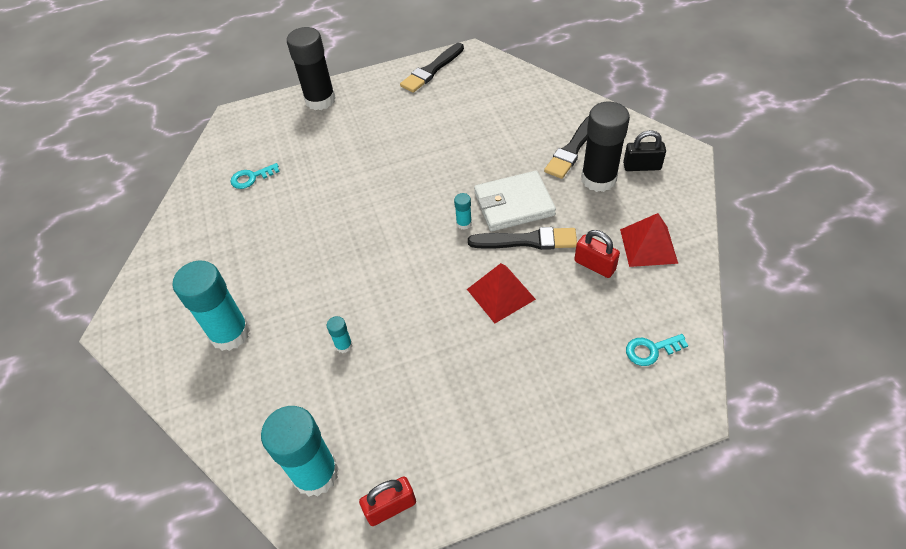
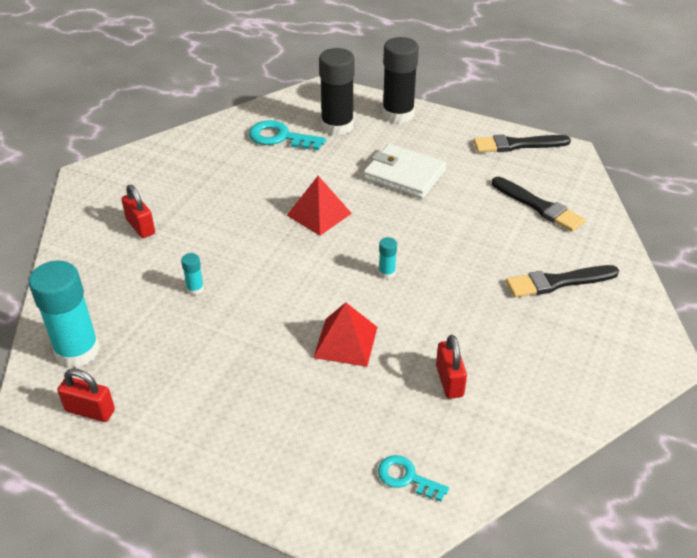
camera: 40 degrees right, 10 degrees down
(230, 333) = (140, 227): turquoise glue stick -> red padlock
(251, 178) = (280, 137): turquoise key -> turquoise key, size x1.61
(514, 204) = (446, 287): white wallet -> white wallet (404, 175)
(527, 241) = (419, 321): black brush -> black brush (539, 206)
(598, 179) = (548, 321): black glue stick -> black glue stick (337, 126)
(641, 166) = (605, 339): black padlock -> none
(648, 246) = (518, 403): red pyramid -> red pyramid (319, 214)

